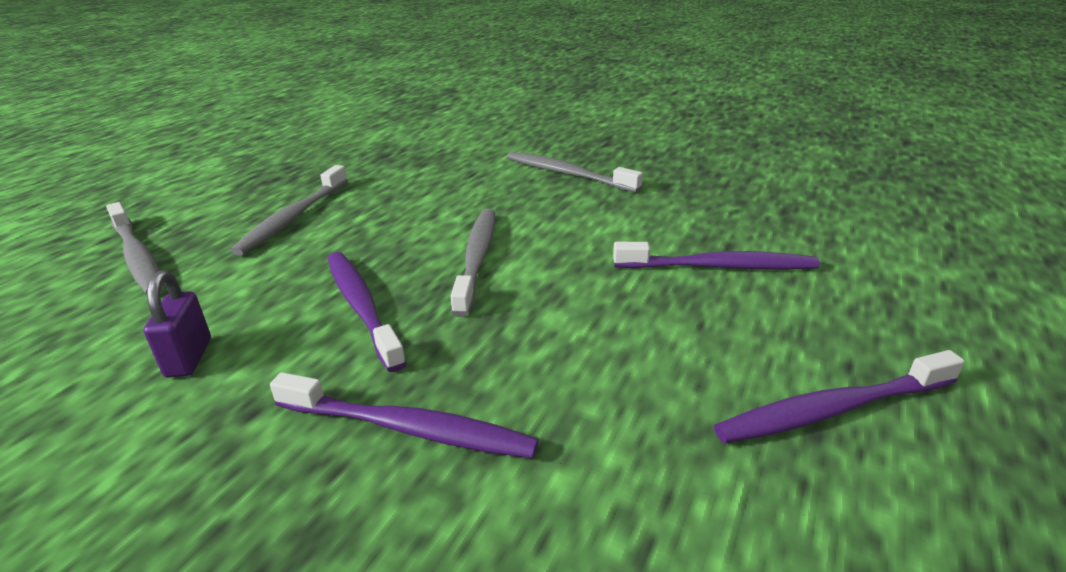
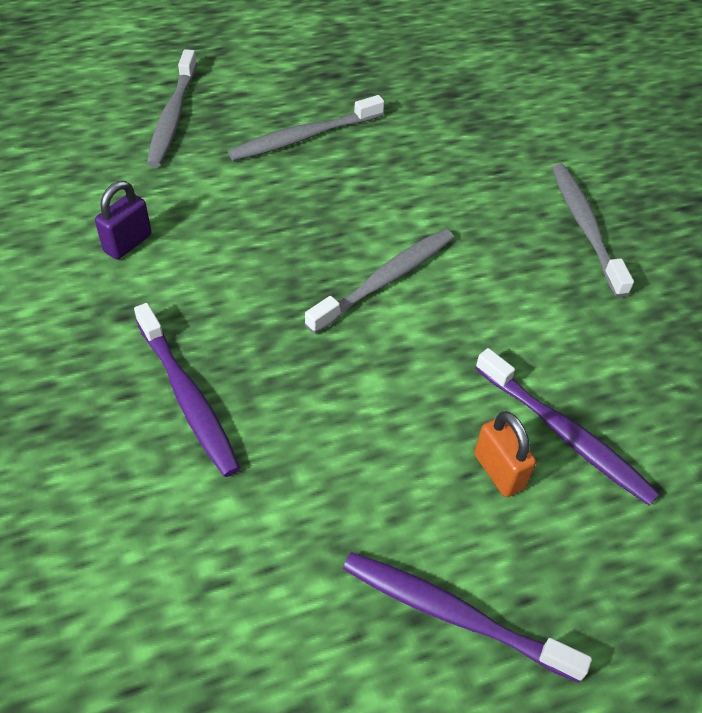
camera: 40 degrees right, 20 degrees up
(362, 307) = (259, 272): purple toothbrush -> none
(716, 309) = (499, 471): none -> orange padlock

